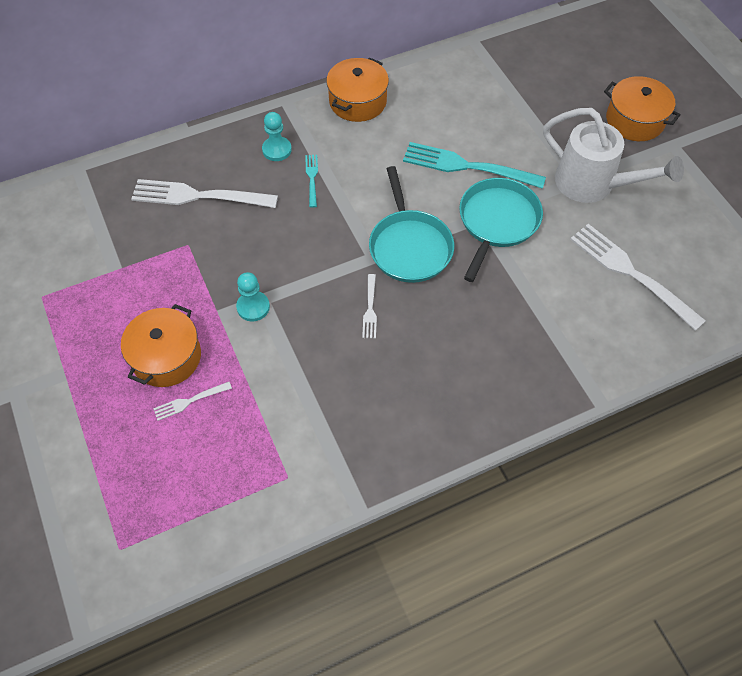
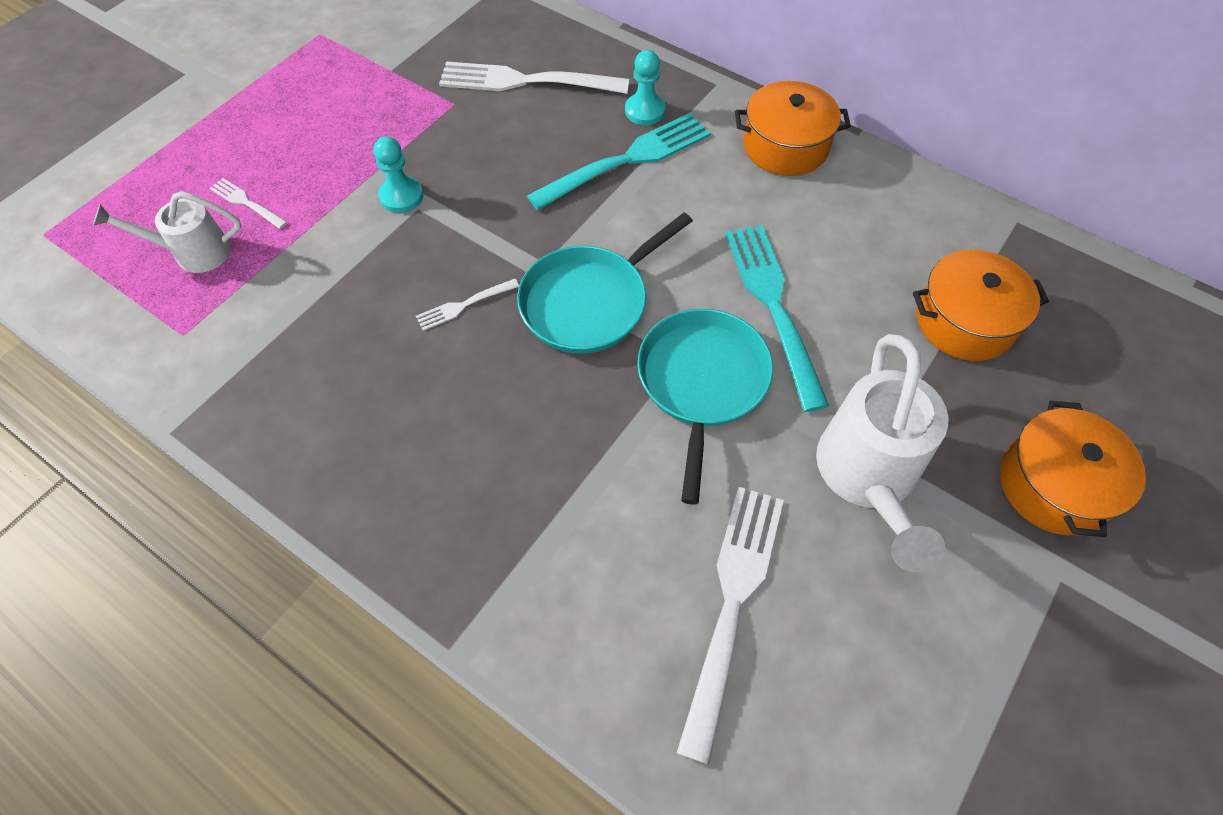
camera: 60 degrees right, 0 degrees up
(166, 357) = (294, 157): orange pot -> orange pot (964, 321)
(200, 196) = (527, 81): white fork -> white fork turned 60 degrees counterclockwise
(215, 449) = (193, 252): none -> white watering can
(312, 179) = (626, 161): turquoise fork -> turquoise fork, size x2.12
(497, 222) = (702, 382): turquoise pan -> turquoise pan turned 75 degrees counterclockwise

